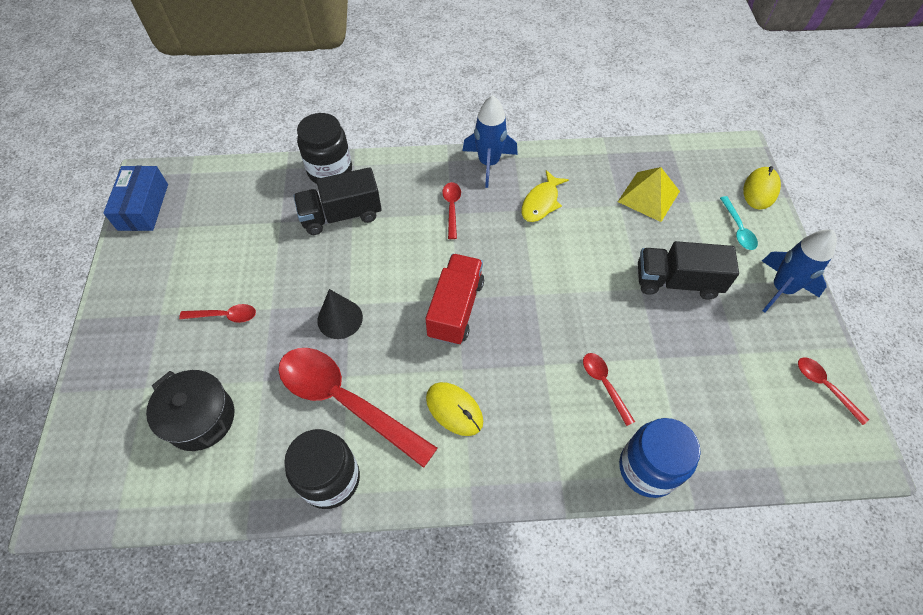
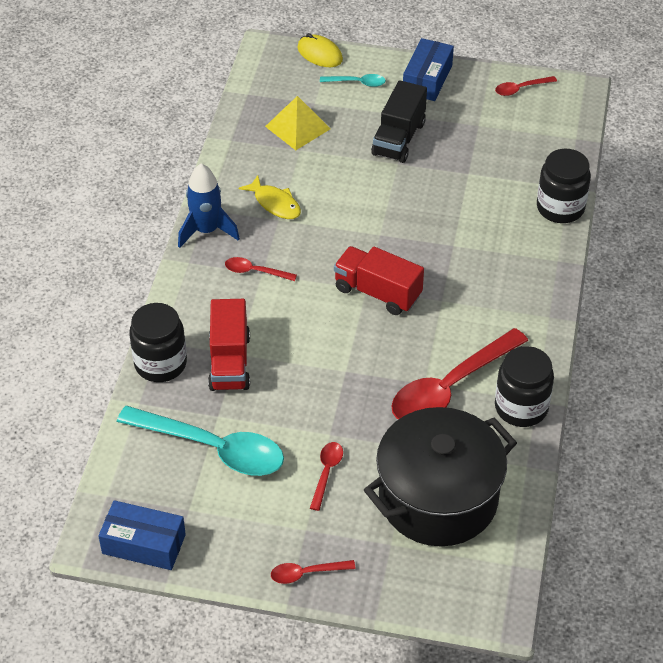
camera: 75 degrees left, 10 degrees down
(201, 418) = (438, 498): black pot -> black pot, size x1.77
(244, 226) = (212, 448): none -> turquoise spoon
(340, 319) = (360, 380): black cone -> none
(341, 215) = (229, 362): black truck -> red truck
(454, 409) = (479, 313): yellow mouse -> none
(604, 384) = (483, 213): red spoon -> red spoon (306, 573)
(648, 468) = (560, 208): blue jar -> black jar
(781, 289) = (427, 79): blue rocket -> blue box

